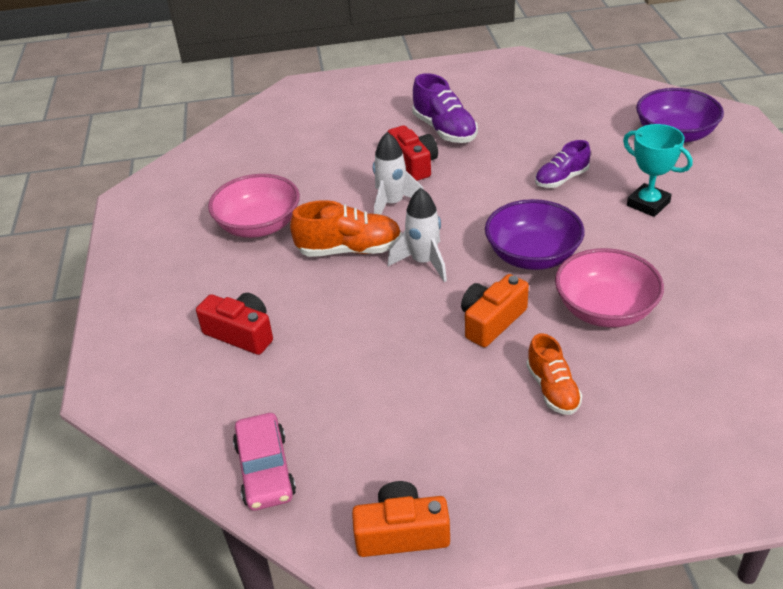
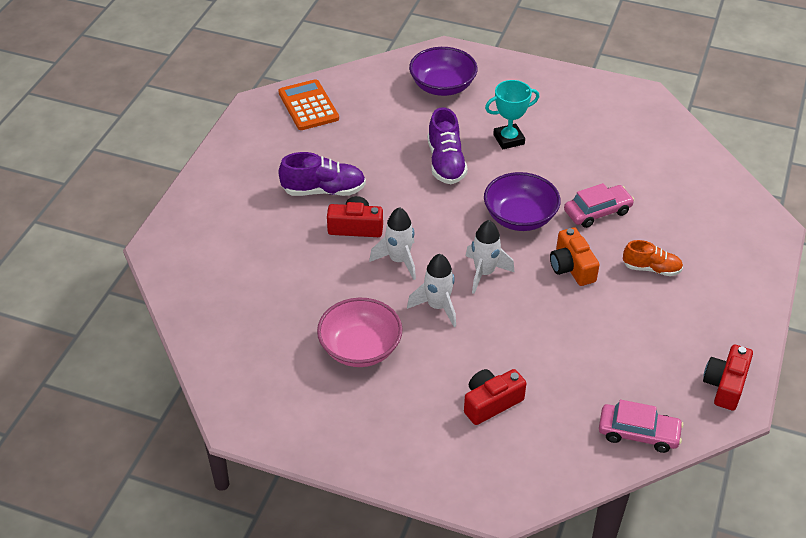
camera: 65 degrees left, 5 degrees up
(349, 250) = (437, 306): orange shoe -> white rocket
(402, 533) = (725, 385): orange camera -> red camera
(547, 80) = (308, 106): none -> orange calculator
(561, 179) = (446, 163): purple shoe -> purple shoe, size x1.51
(605, 309) = (597, 212): pink bowl -> pink car

